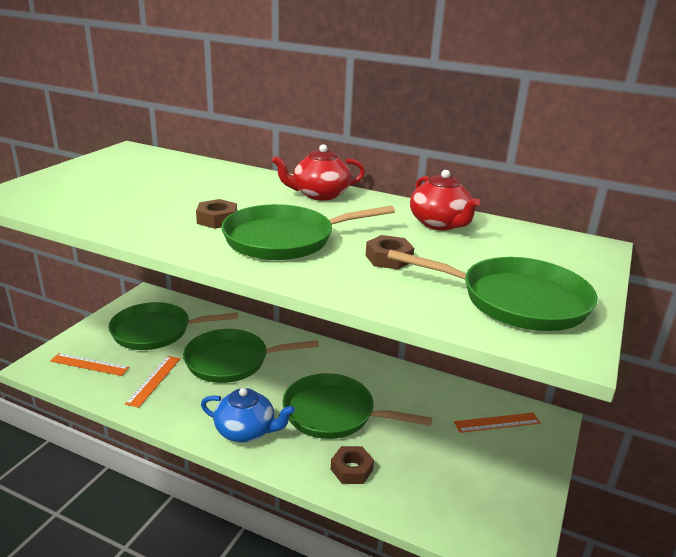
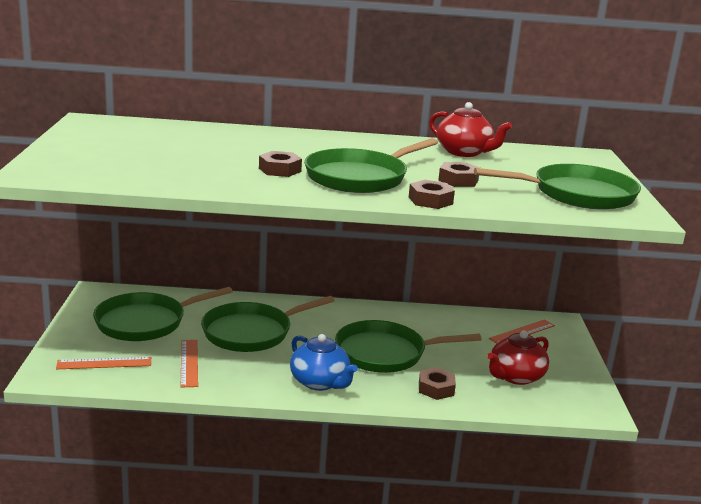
camera: 25 degrees left, 5 degrees down
(246, 431) = (320, 382): blue teapot -> blue teapot turned 60 degrees clockwise
(320, 194) = (338, 141): red teapot -> red teapot (515, 376)
(323, 280) = (430, 200): none -> brown nut

